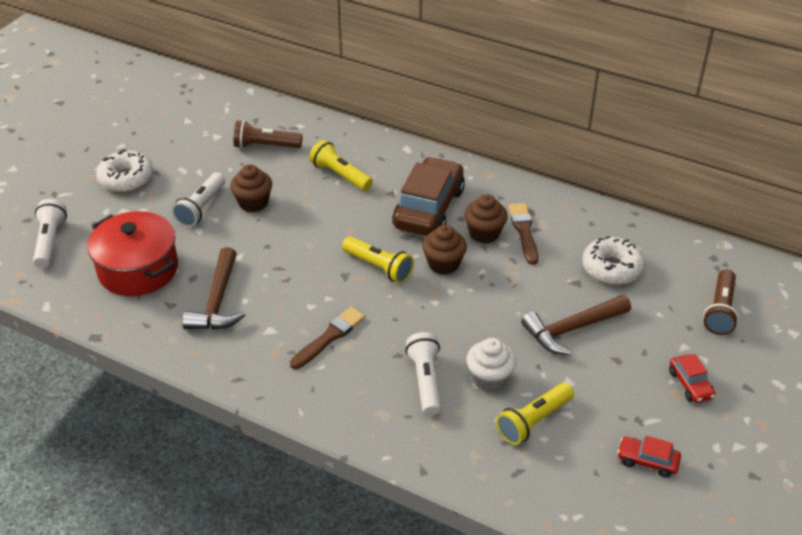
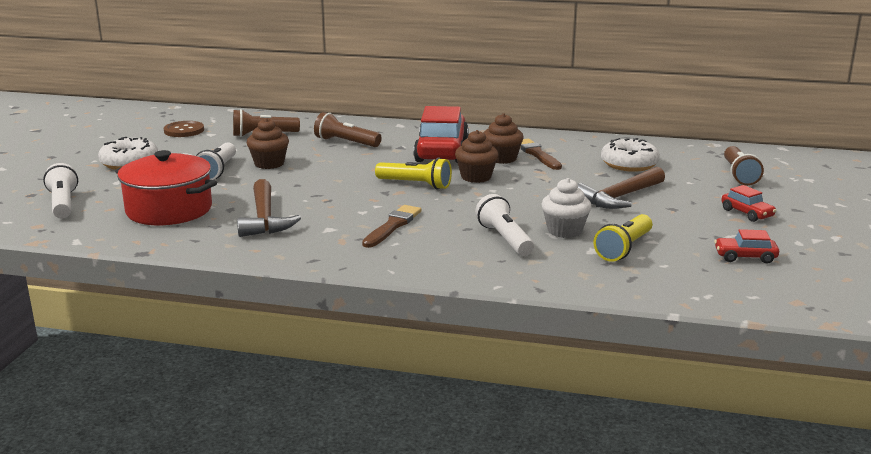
camera: 15 degrees left, 20 degrees down
(193, 125) = (184, 130): none -> brown button
(340, 175) = (346, 142): yellow flashlight -> brown flashlight
(429, 208) = (441, 151): brown car -> red car

